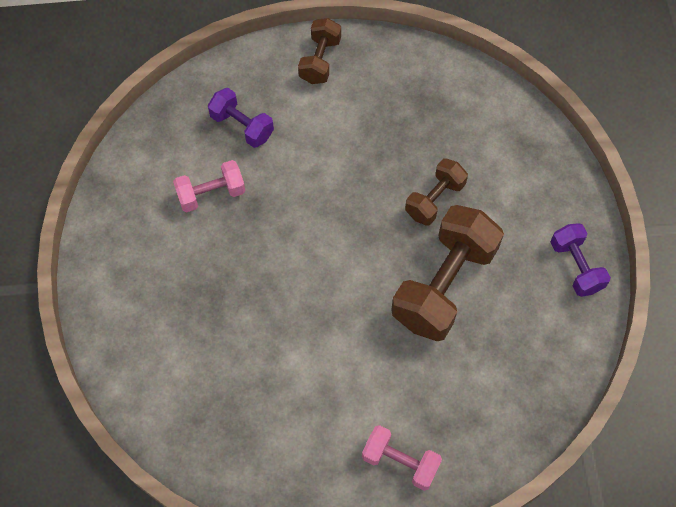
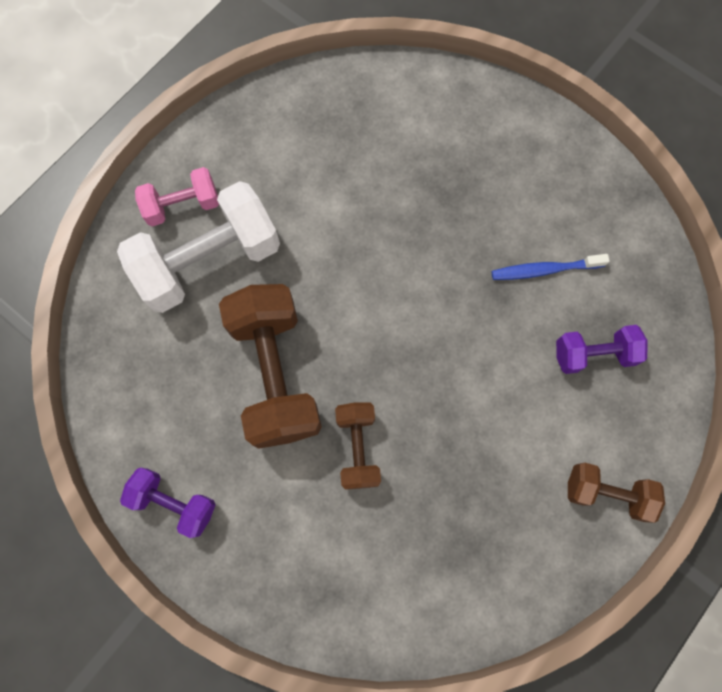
camera: 135 degrees right, 10 degrees up
(211, 194) = (544, 270): pink dumbbell -> blue toothbrush
(320, 60) = (606, 493): brown dumbbell -> brown dumbbell turned 45 degrees counterclockwise
(419, 400) = (209, 261): none -> white dumbbell

